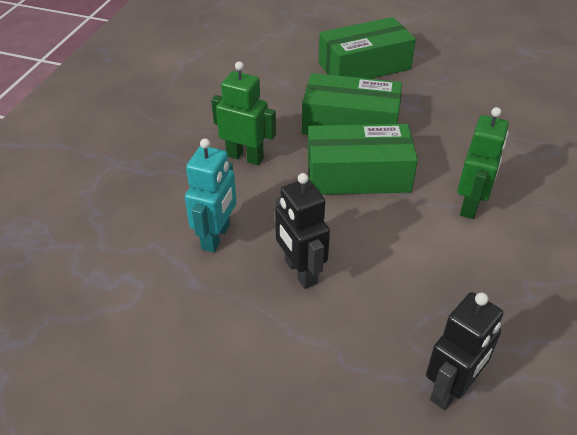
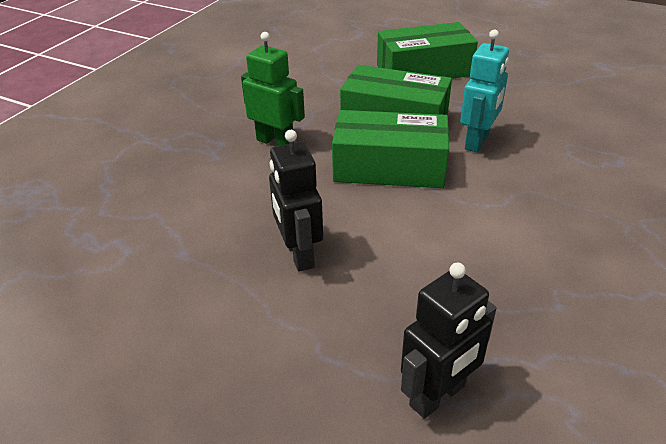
camera: 10 degrees right, 5 degrees down
(216, 237) = (221, 213): turquoise robot -> turquoise robot (477, 142)
(470, 205) = (508, 206): green robot -> none

